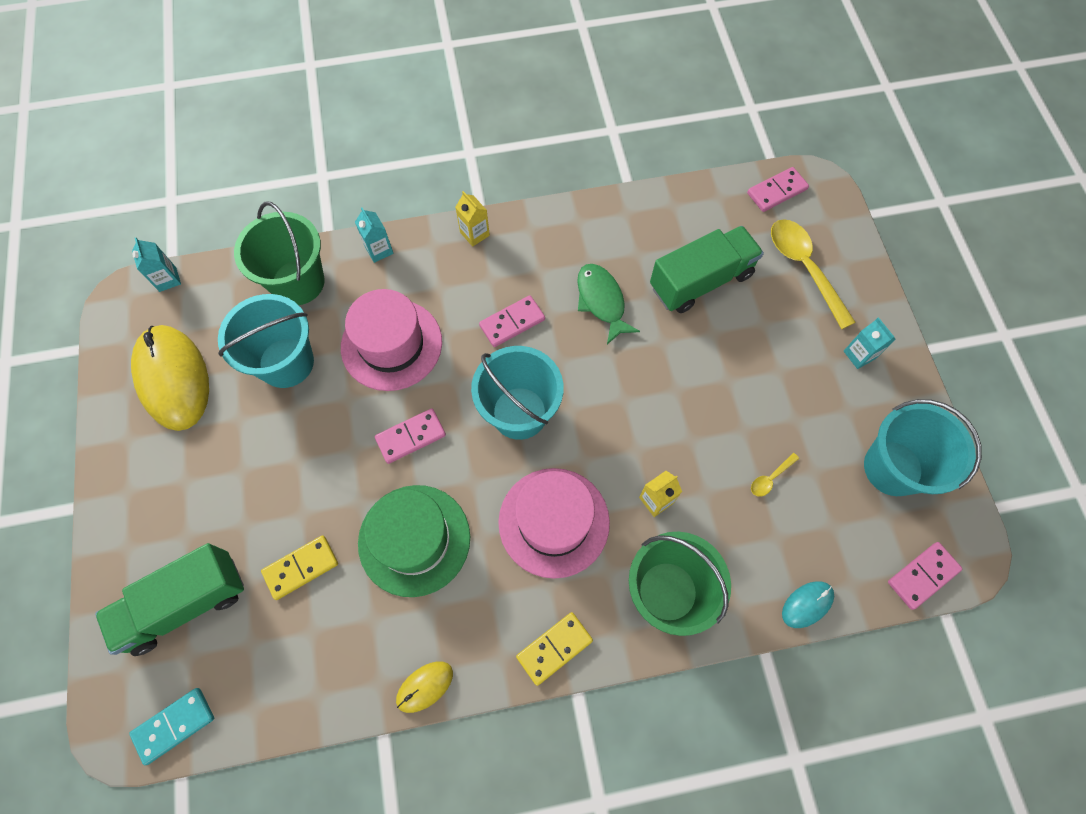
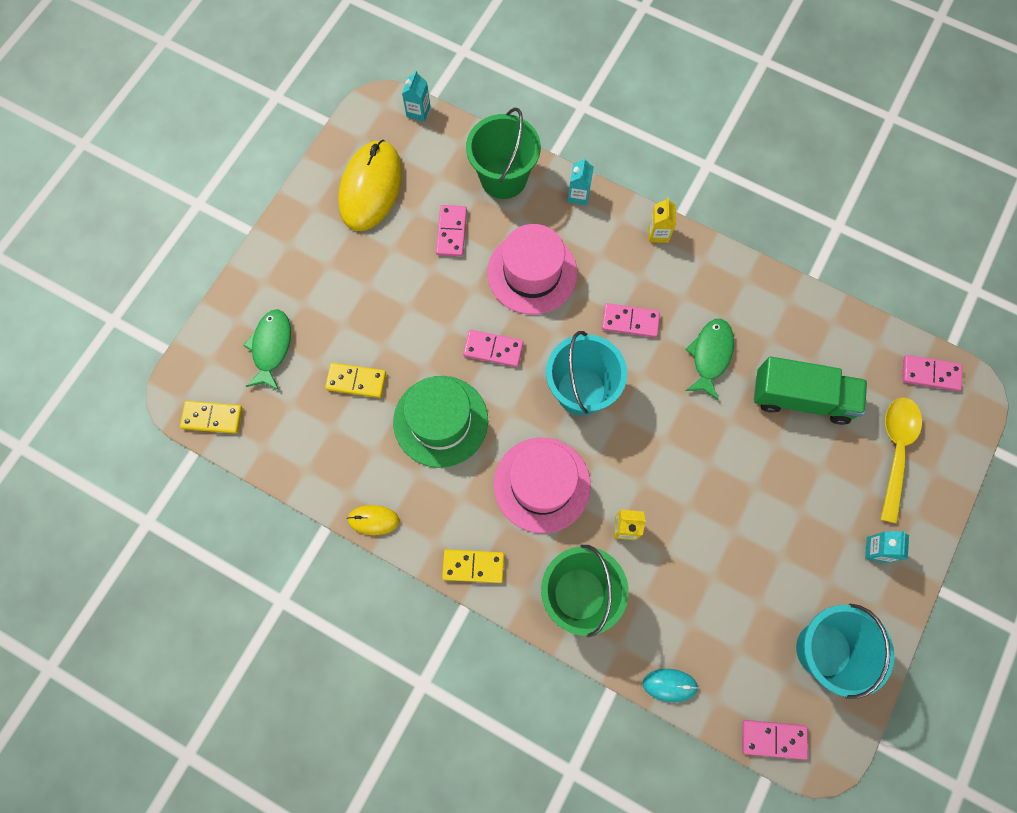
camera: 40 degrees right, 5 degrees up
(174, 725) = (212, 417): turquoise domino -> yellow domino
(185, 604) = (271, 347): green truck -> green fish
(286, 362) = (451, 232): turquoise bucket -> pink domino
(770, 478) = (722, 581): yellow spoon -> none

